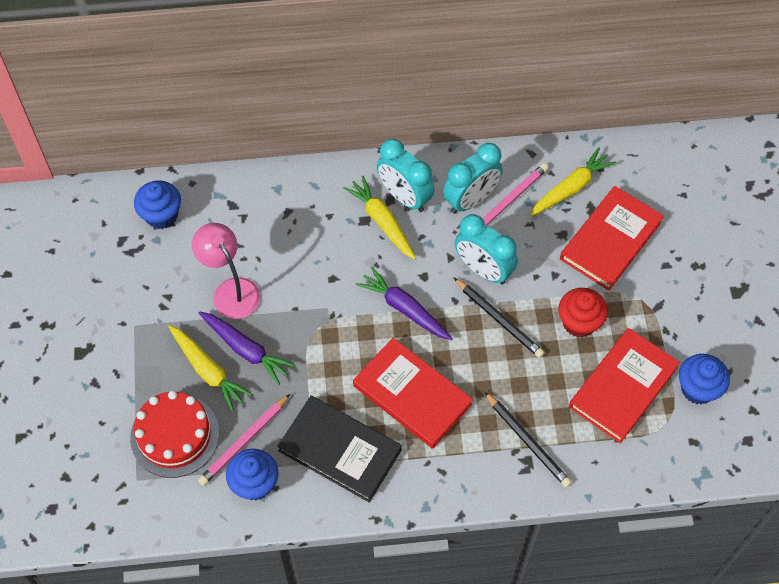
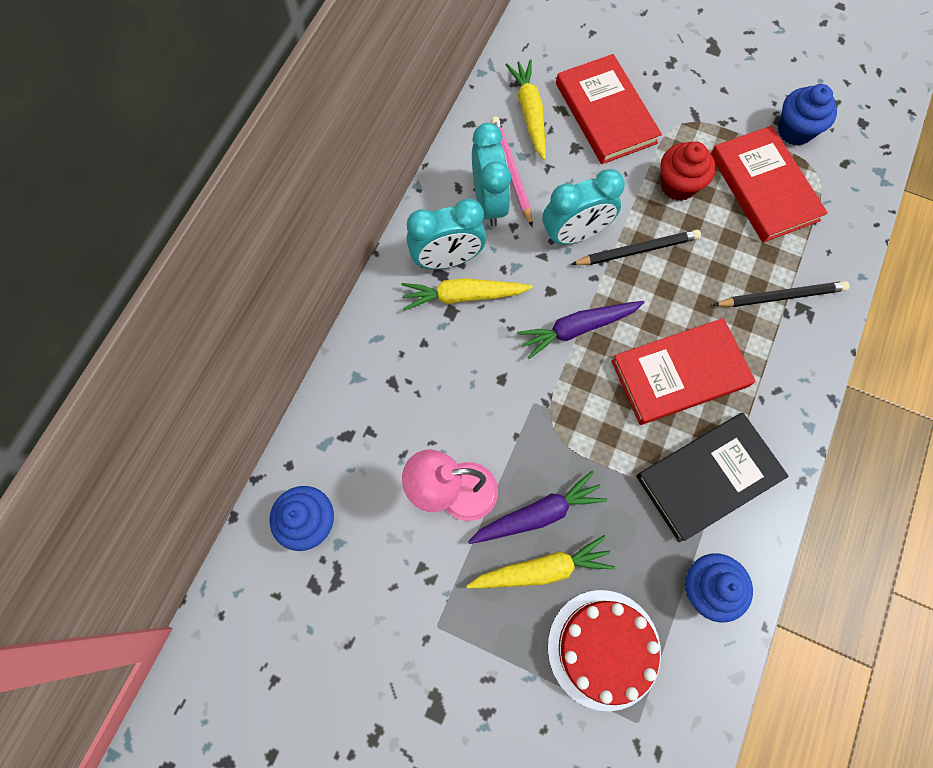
camera: 60 degrees left, 10 degrees up
(244, 441) = (649, 573): pink pencil -> none

